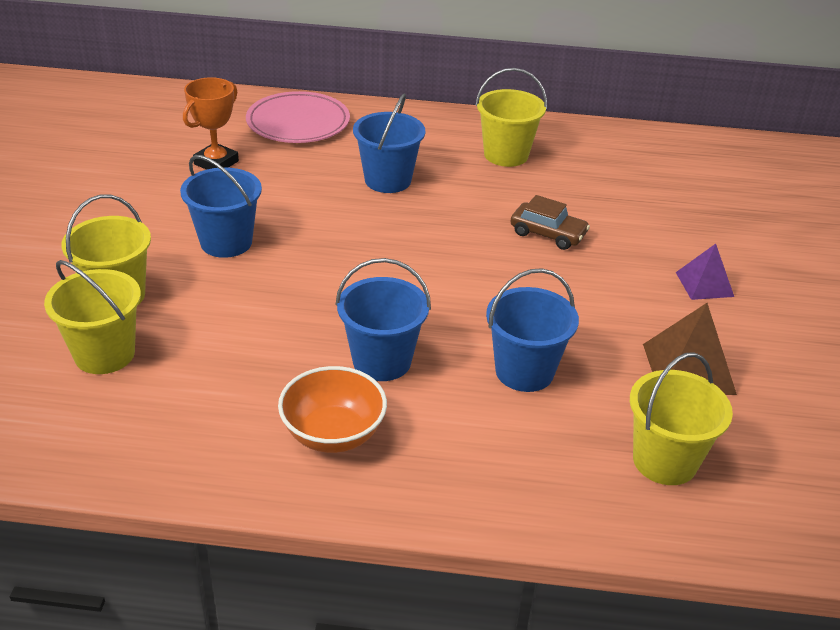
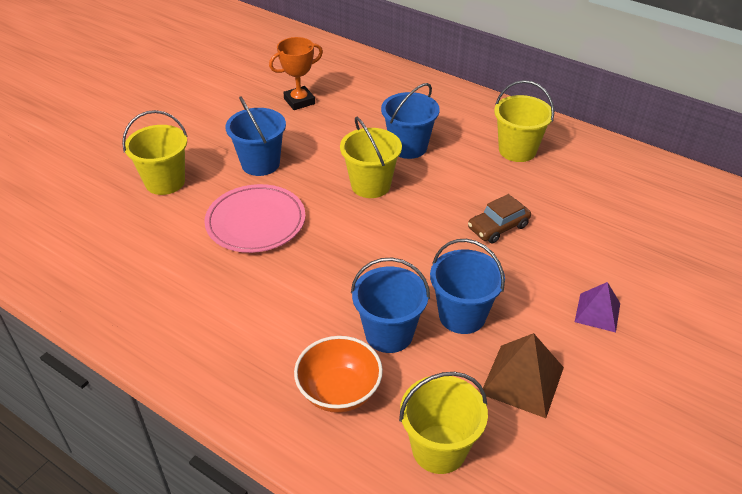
camera: 30 degrees right, 5 degrees up
(104, 354) = (128, 221): yellow bucket -> yellow bucket (370, 185)
(298, 123) = (379, 84): pink plate -> pink plate (256, 222)
(333, 434) = (220, 330): orange bowl -> orange bowl (339, 391)
(382, 361) = (294, 288): blue bucket -> blue bucket (462, 315)
(548, 234) = (498, 227): brown car -> brown car turned 90 degrees clockwise

